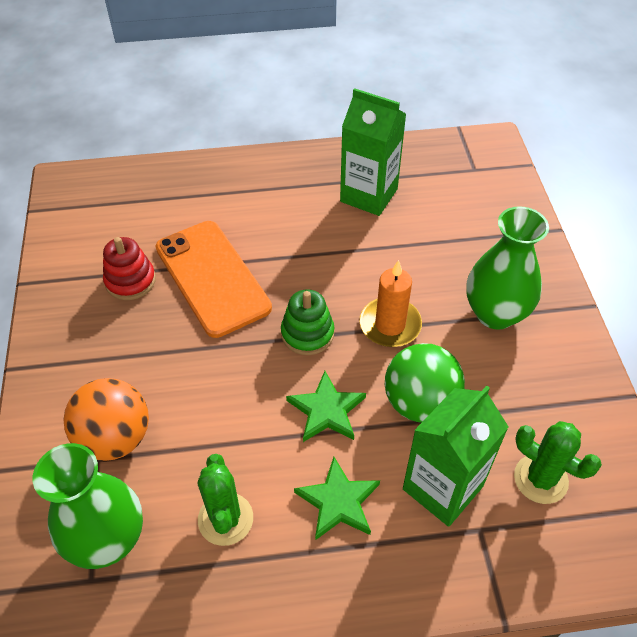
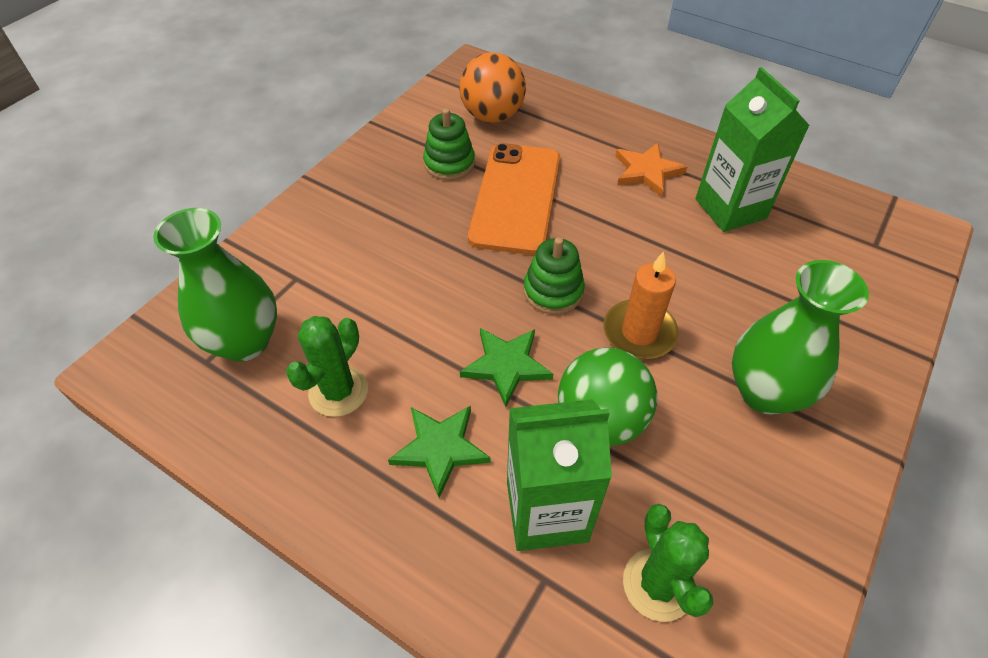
camera: 40 degrees right, 0 degrees up
(115, 438) = (323, 272): orange ball -> orange ball (492, 116)
(130, 281) = (449, 163): red stacking toy -> green stacking toy
(289, 199) = (647, 171): none -> orange star

